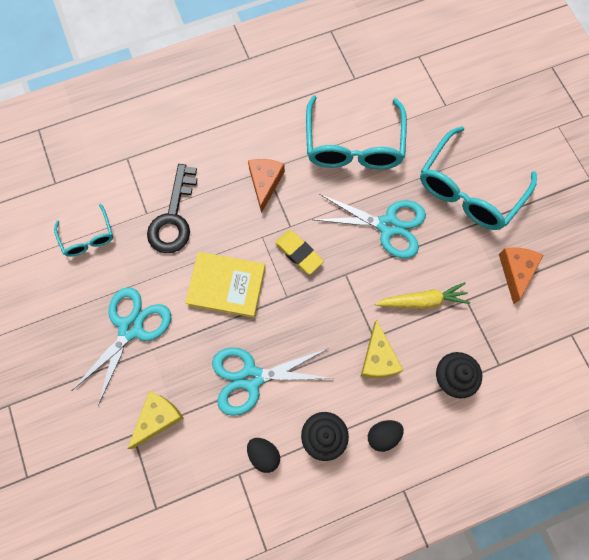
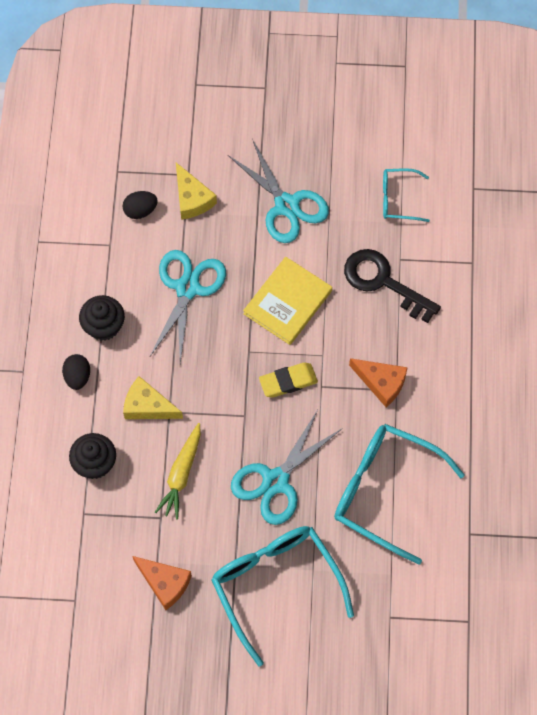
camera: 115 degrees right, 5 degrees down
(264, 454) = (115, 271): black egg -> black egg (140, 210)

